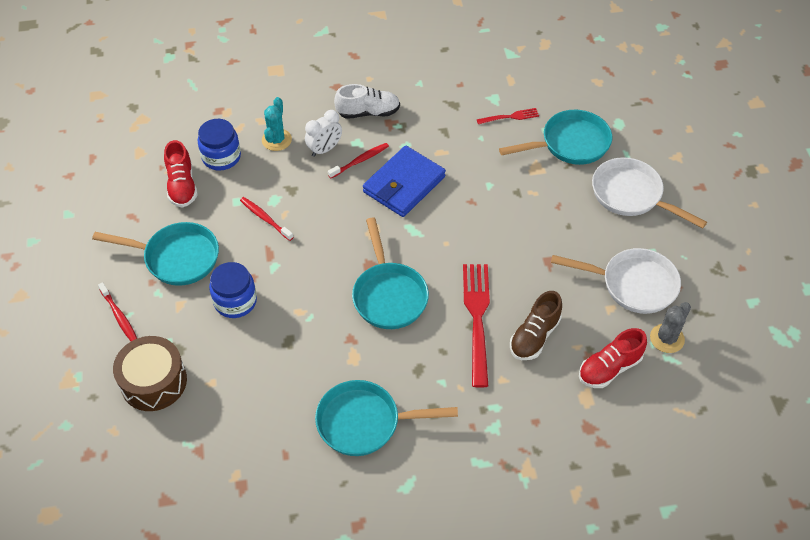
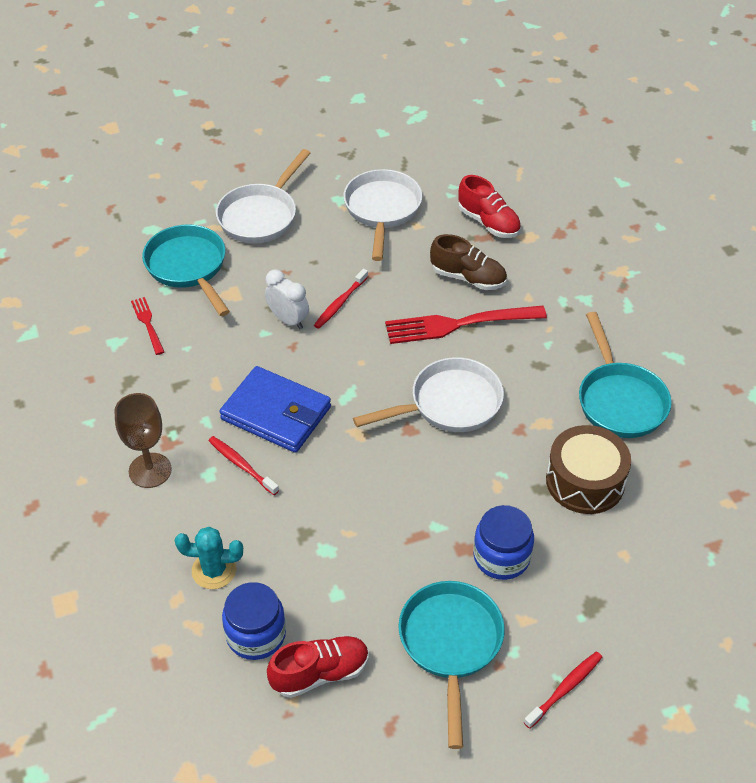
camera: 100 degrees left, 5 degrees down
(154, 381) = (645, 618): brown drum -> brown drum (585, 481)
(265, 219) = (361, 553): red toothbrush -> red toothbrush (340, 303)
(324, 149) = (225, 508): white clock -> white clock (288, 320)
(368, 112) = (150, 470): white shoe -> brown goblet
(388, 295) = (449, 404): turquoise pan -> white pan
(667, 338) = (441, 186): grey cactus -> none

